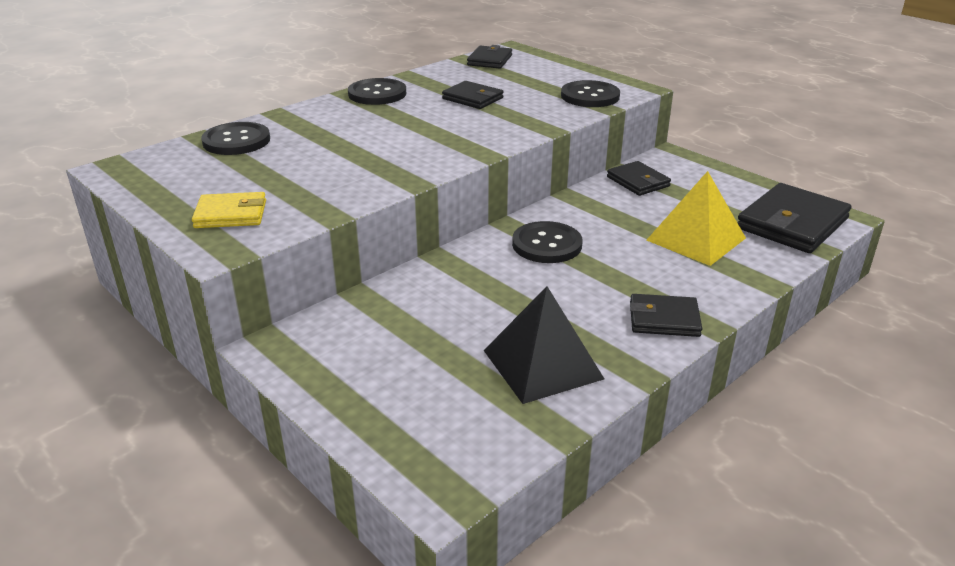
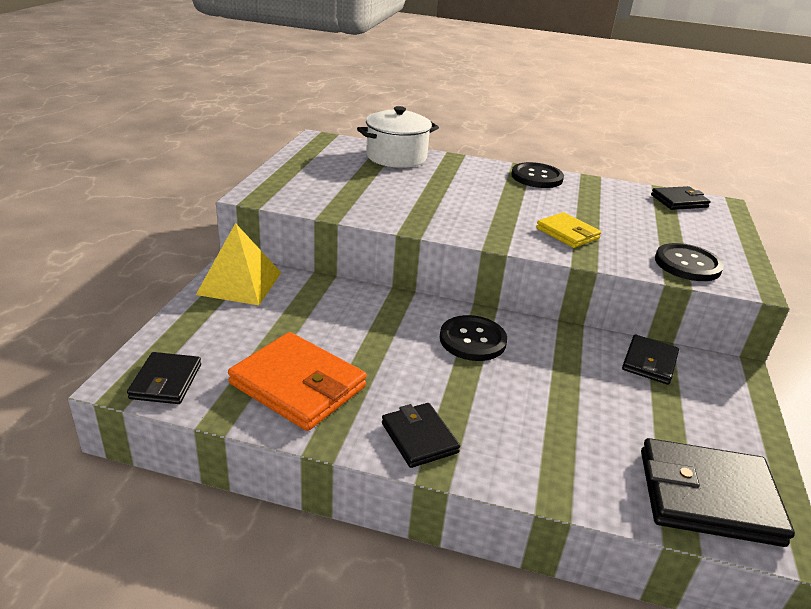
camera: 55 degrees right, 0 degrees up
(231, 214) = (299, 185): yellow wallet -> yellow wallet (567, 233)
(236, 141) = (396, 157): black button -> white pot
(472, 98) = (590, 213): black wallet -> black wallet (166, 381)
(542, 364) = (298, 385): black pyramid -> orange wallet
(696, 239) = (584, 427): yellow pyramid -> yellow pyramid (240, 283)

